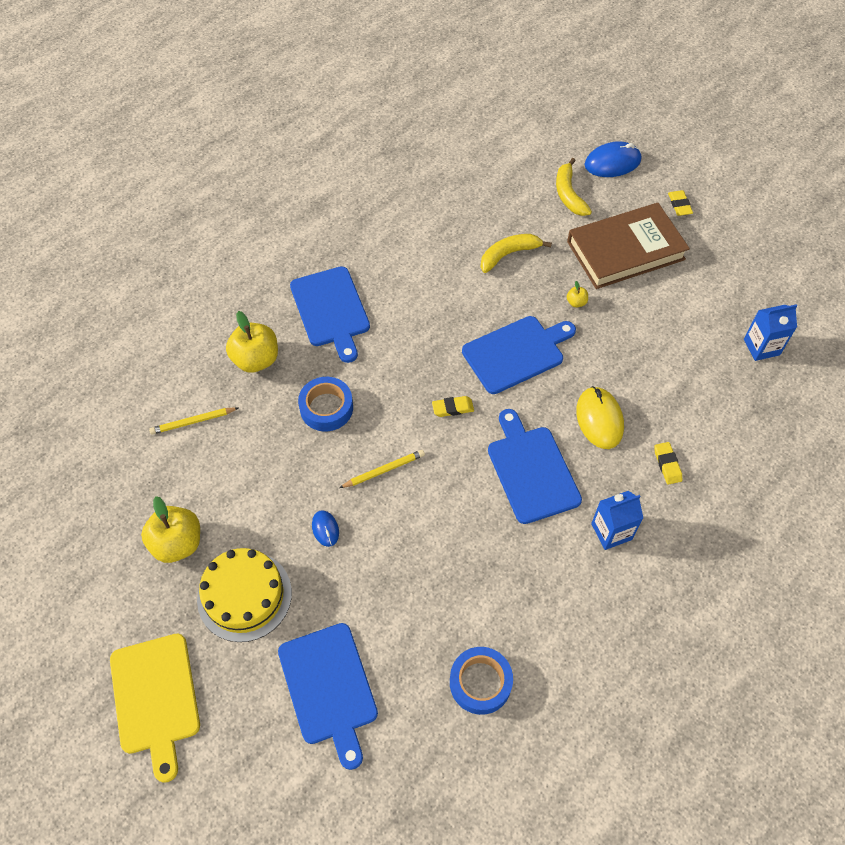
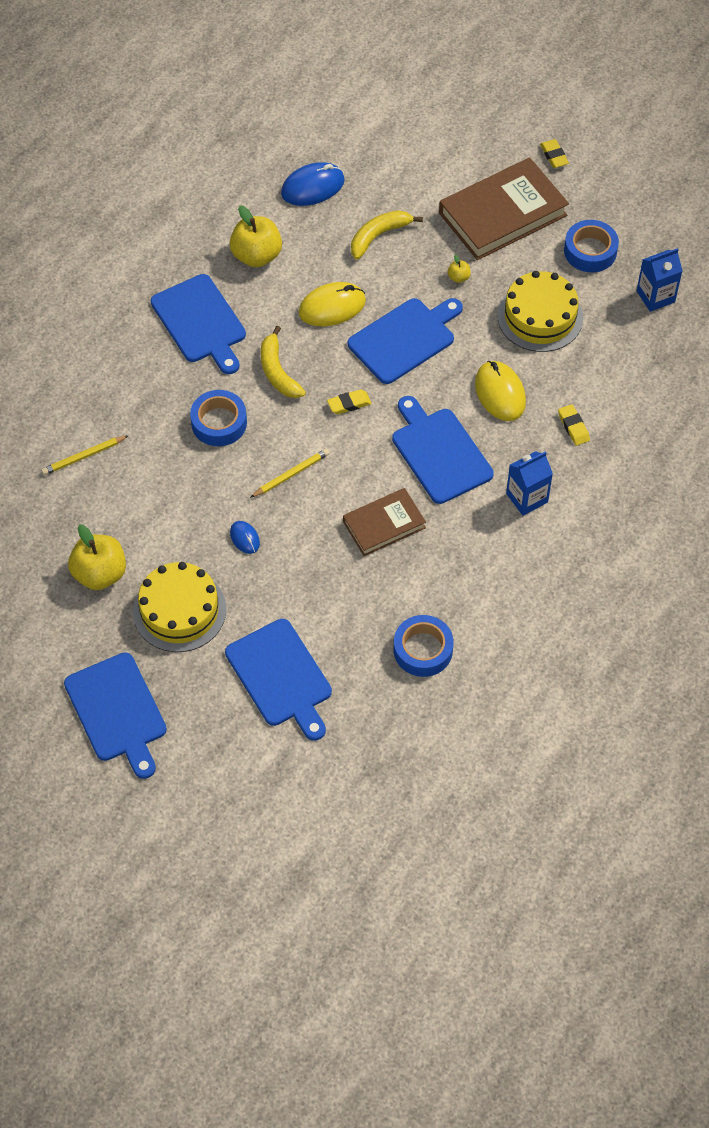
camera: 10 degrees left, 0 degrees up
(155, 698) = (117, 711): yellow cutting board -> blue cutting board
(256, 359) = (133, 385): yellow apple -> yellow apple (256, 255)
(454, 313) = (332, 307): none -> yellow mouse
(464, 537) = (384, 524): none -> brown book
(569, 194) = (432, 160): yellow banana -> yellow banana (278, 372)
(612, 163) = (475, 117): blue mouse -> blue mouse (313, 187)
(648, 350) = (540, 317): none -> yellow cake
(703, 295) = (590, 251): none -> blue tape

